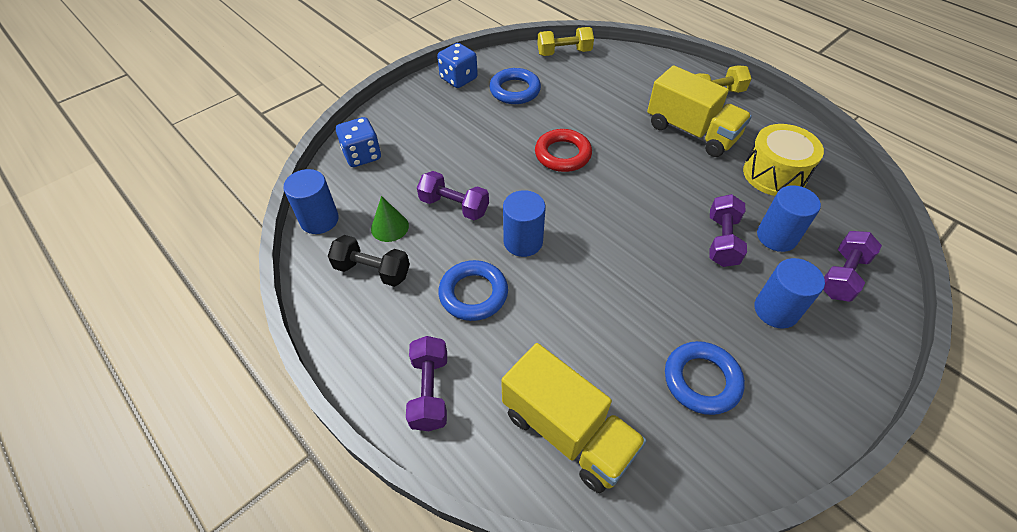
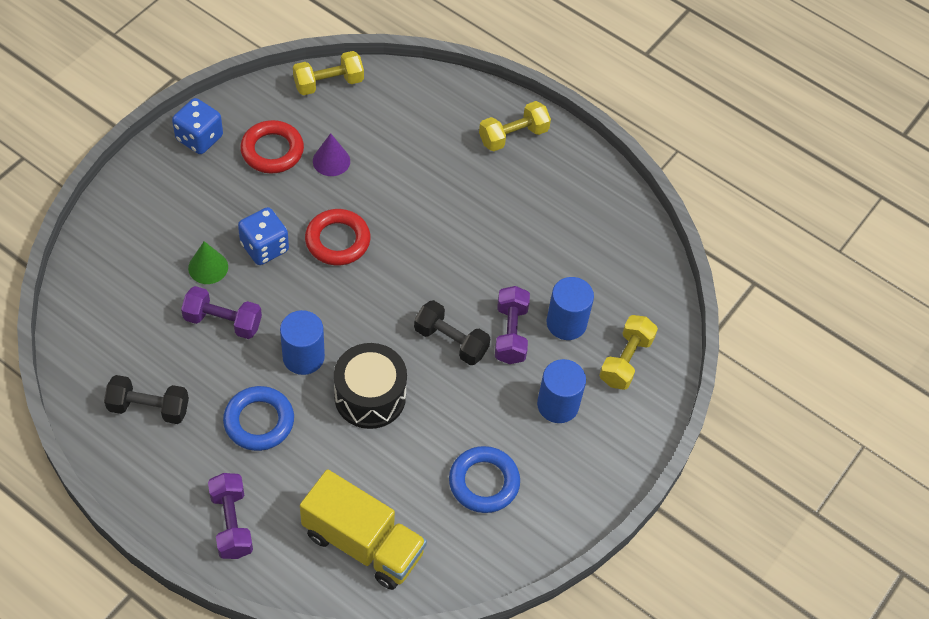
camera: 15 degrees left, 5 degrees up
(319, 220) = (75, 354): blue cylinder -> none
(362, 155) = (103, 264): blue dice -> blue dice (264, 247)
(389, 227) = (156, 355): green cone -> green cone (208, 267)
(515, 90) = (272, 151): blue ring -> red ring
(562, 100) = (331, 161): none -> purple cone
(584, 282) = (370, 396): none -> black drum
(664, 242) = (451, 341): none -> black dumbbell
(691, 132) = (483, 195): yellow truck -> none
(774, 174) = (571, 245): yellow drum -> none
(842, 275) = (625, 360): purple dumbbell -> yellow dumbbell

